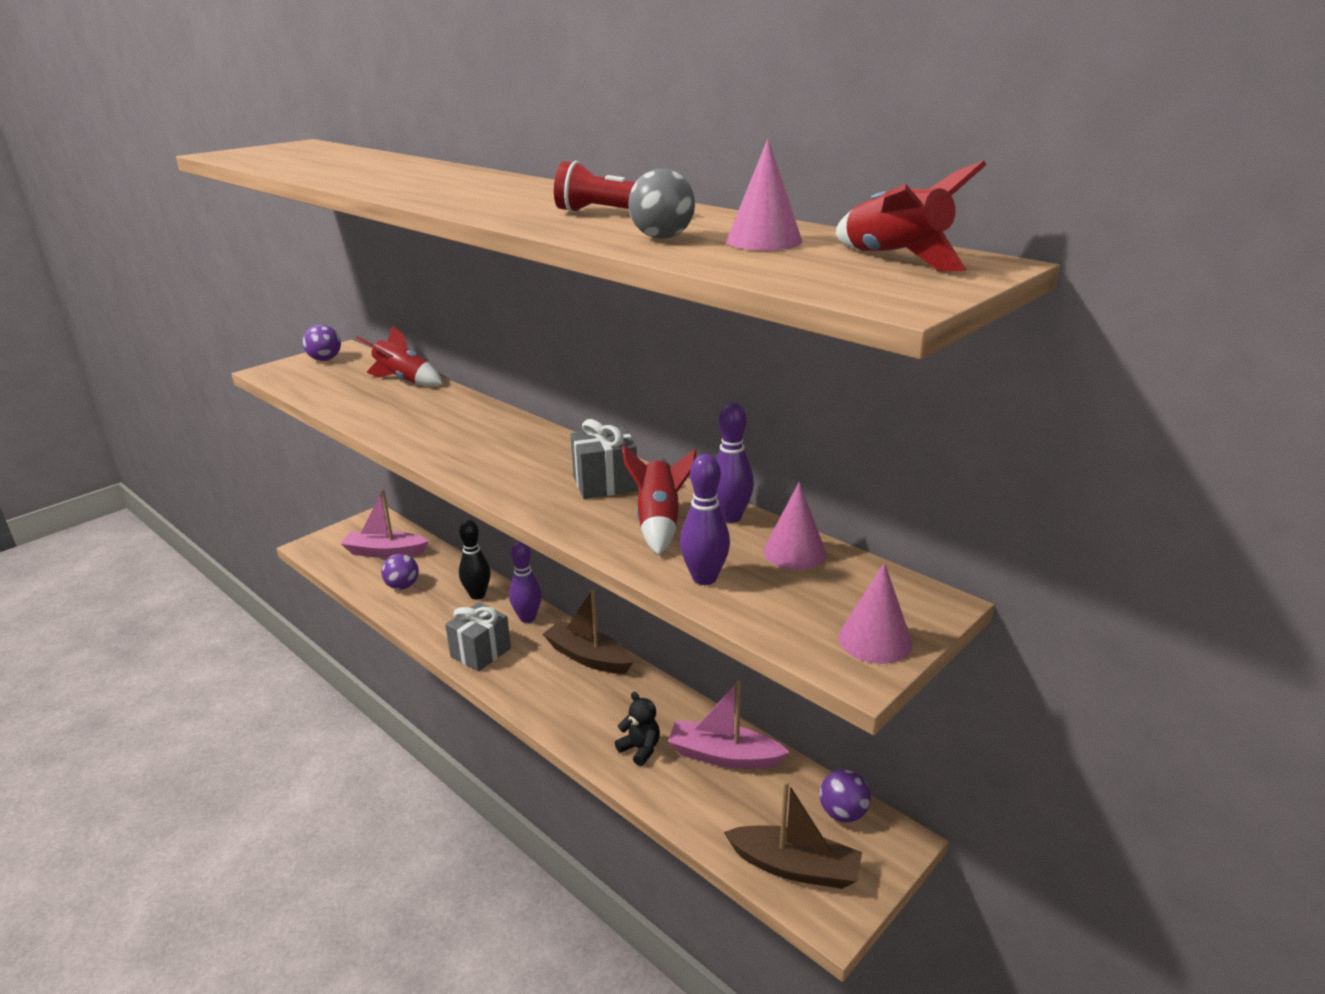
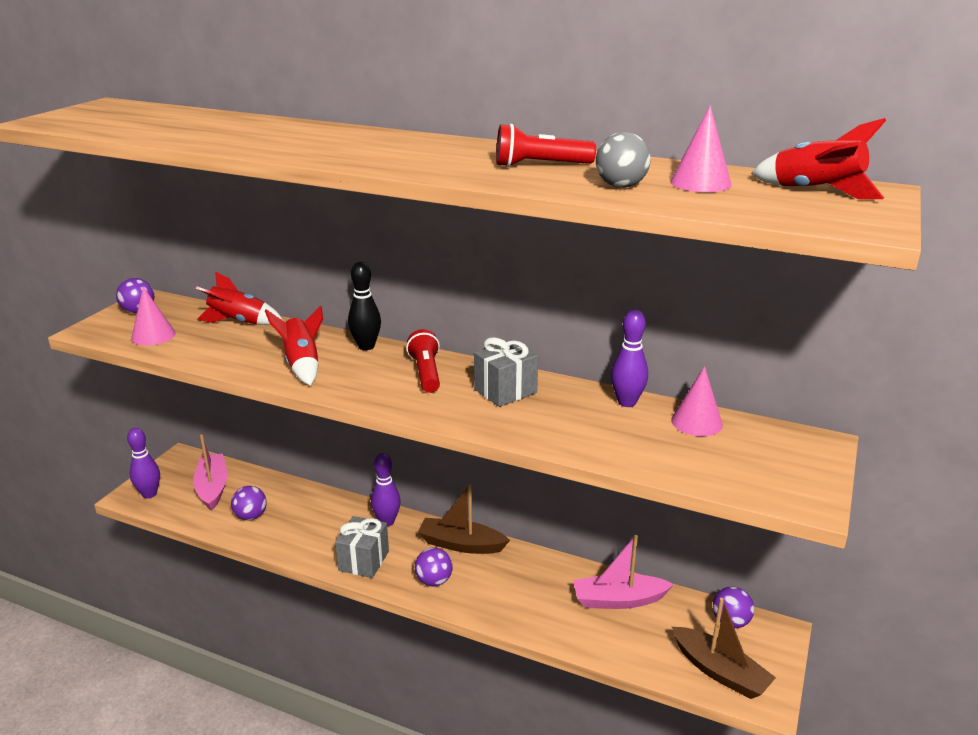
camera: 20 degrees left, 0 degrees up
(385, 552) = (212, 488): pink boat -> pink boat turned 90 degrees clockwise
(477, 595) = (328, 510): black bowling pin -> black bowling pin (366, 346)
(537, 688) = (434, 581): none -> purple ball
(538, 453) = (426, 373): none -> red flashlight
(640, 749) = (550, 611): black teddy bear -> none
(659, 523) = (577, 417): red rocket -> red rocket (302, 364)
(704, 578) = (648, 455): purple bowling pin -> purple bowling pin (149, 494)
(795, 867) = (720, 671): brown boat -> brown boat turned 45 degrees clockwise
(875, 640) = (804, 478): pink cone -> pink cone (153, 335)

